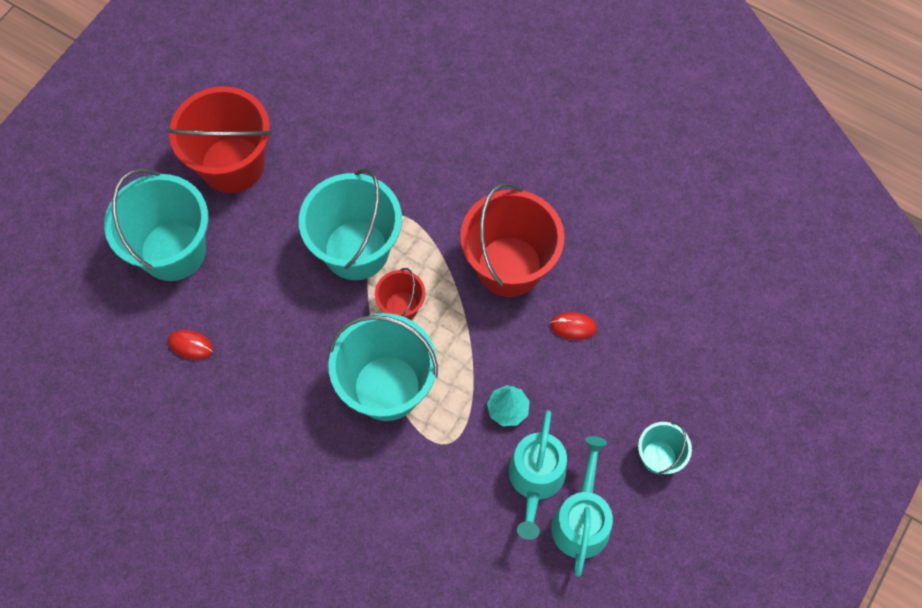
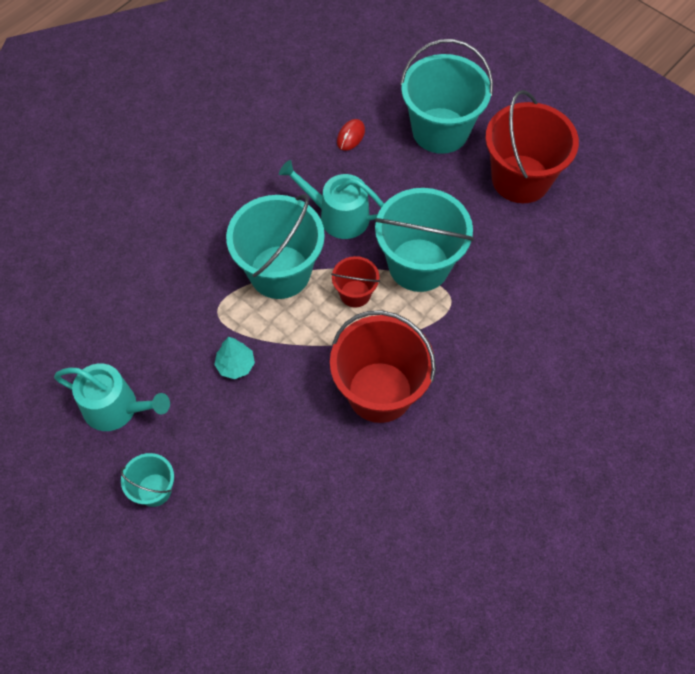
camera: 100 degrees right, 5 degrees down
(535, 479) = (164, 377): turquoise watering can -> turquoise watering can (338, 216)
(573, 327) = (304, 438): red mouse -> none

